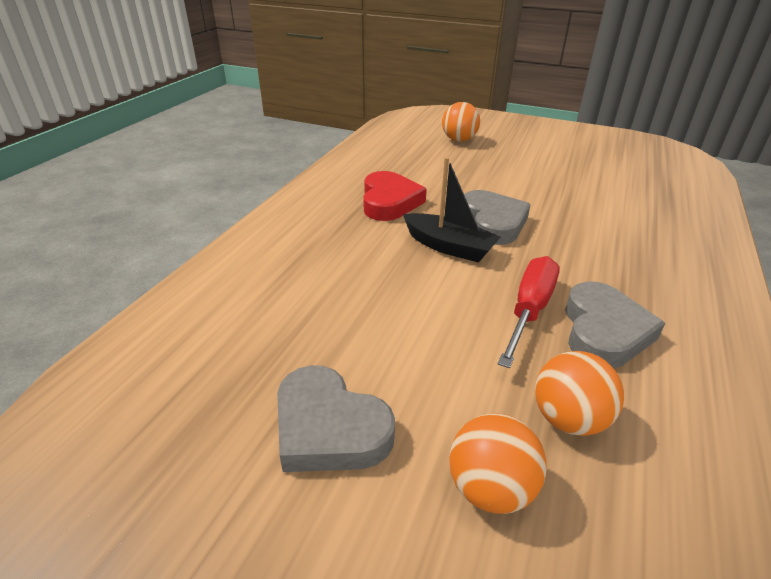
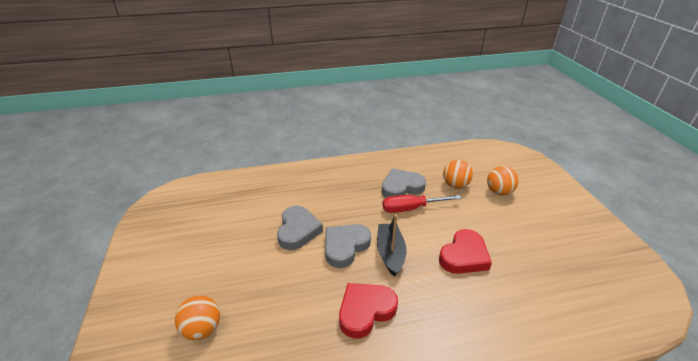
camera: 125 degrees left, 0 degrees up
(329, 428) = (532, 232): grey heart -> grey heart (298, 230)
(378, 302) = (464, 256): none -> red heart

